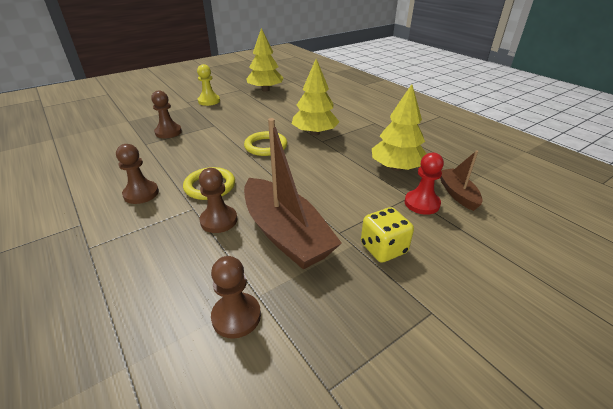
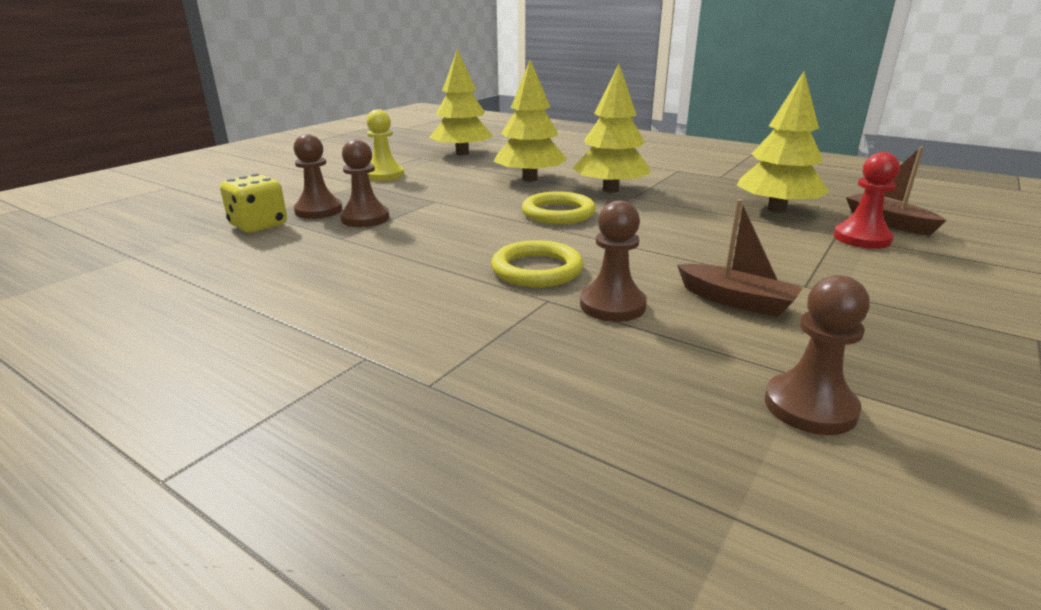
camera: 20 degrees left, 10 degrees down
(141, 193) = (428, 298): brown pawn -> brown pawn (318, 211)
(279, 116) = (529, 179): none -> yellow tree
(285, 234) = (736, 301): brown boat -> brown boat, size x0.52
(383, 248) = (886, 290): yellow dice -> yellow dice (258, 225)

